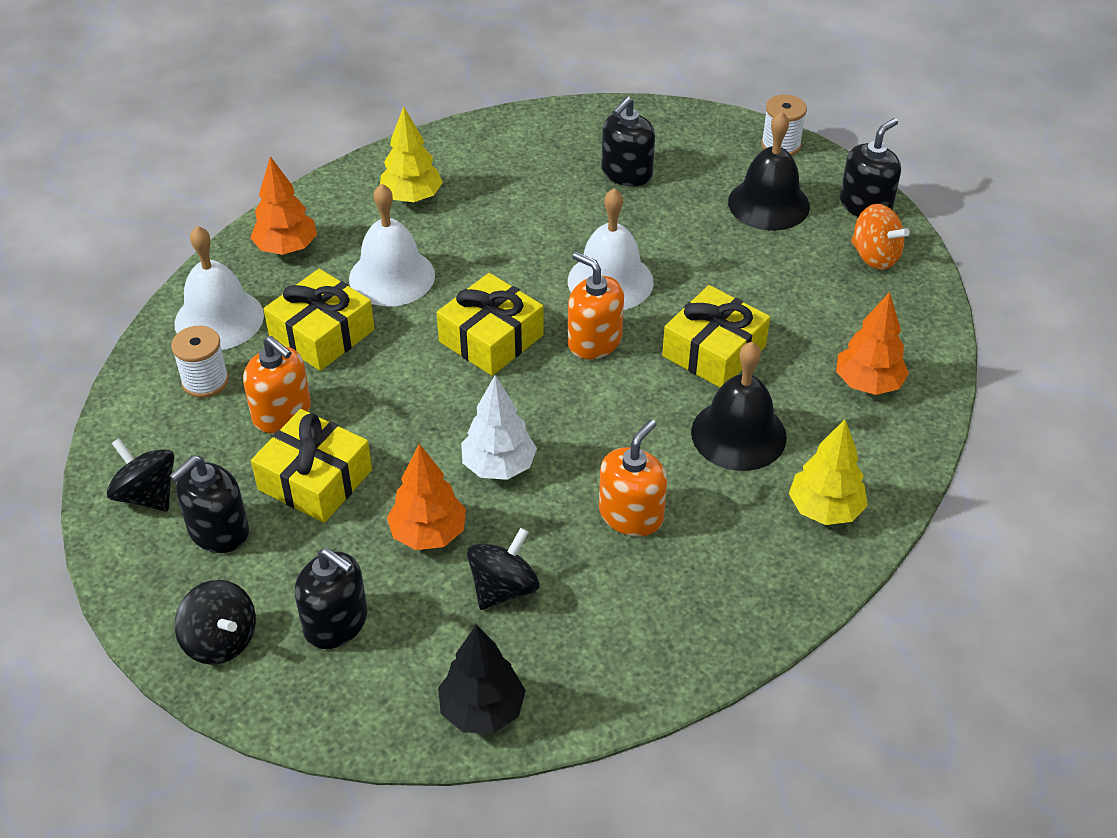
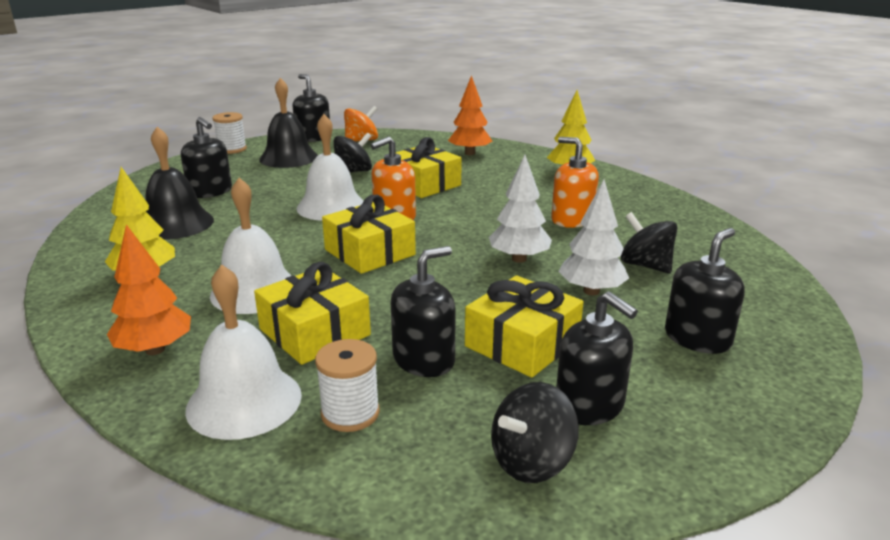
camera: 80 degrees left, 20 degrees down
(221, 640) = (738, 405): black spinning top -> black spinning top (353, 172)
(282, 413) = (424, 360): orange soap dispenser -> black soap dispenser
(428, 534) = (591, 291): orange tree -> white tree
(482, 710) = (763, 280): black tree -> none
(738, 434) = (503, 185): black bell -> black bell (176, 224)

